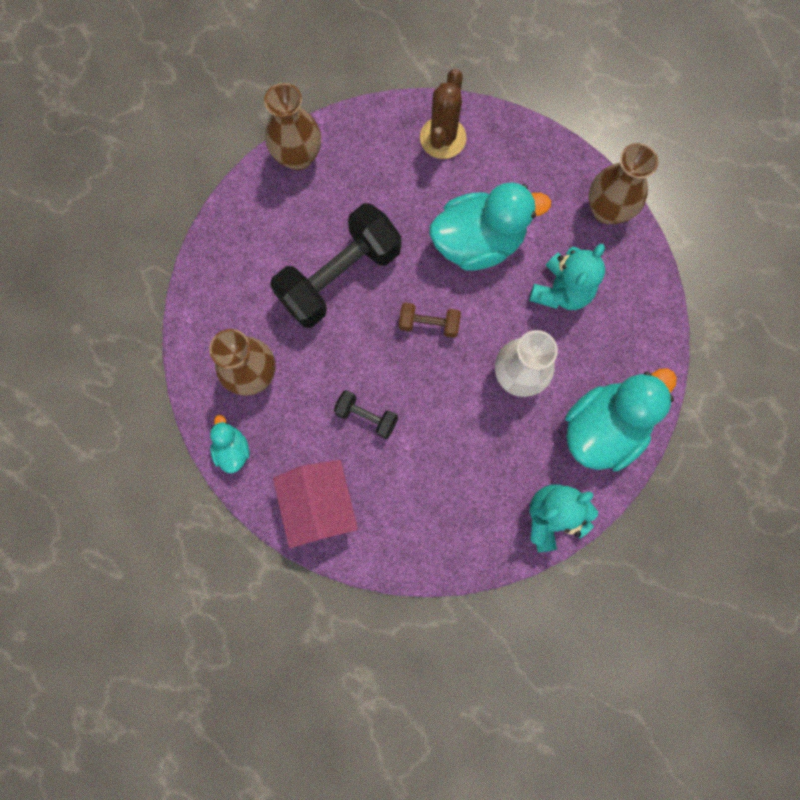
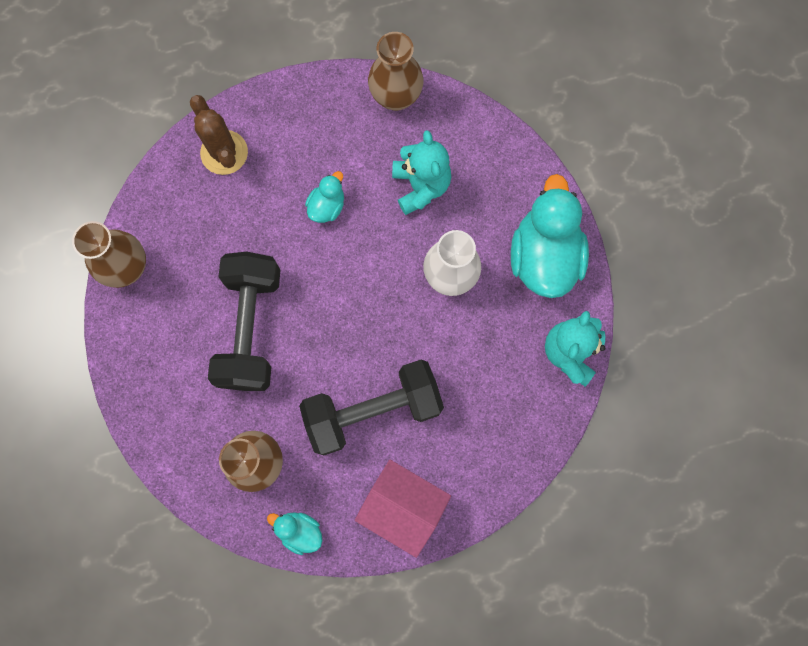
camera: 45 degrees left, 0 degrees up
(366, 417) = (373, 410): black dumbbell -> black dumbbell, size x2.17
(429, 324) = (351, 300): brown dumbbell -> none
(478, 242) = (327, 206): turquoise duck -> turquoise duck, size x0.48

